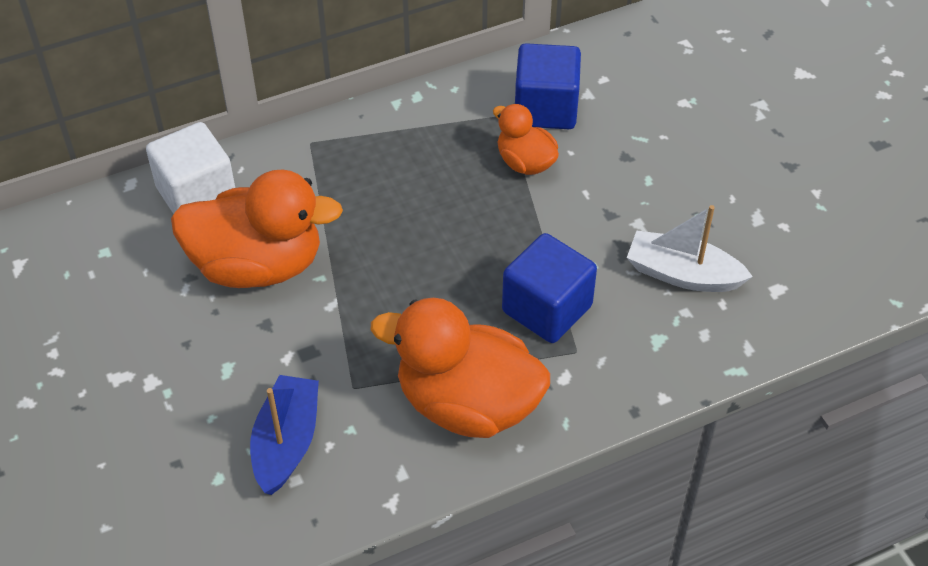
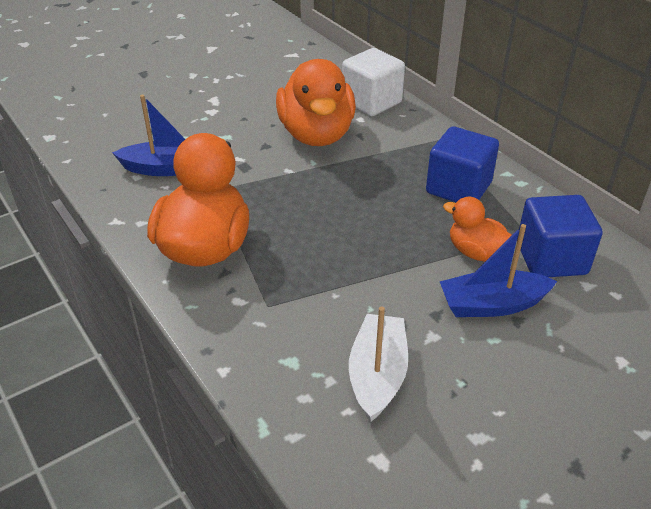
camera: 80 degrees right, 10 degrees down
(525, 162) = (476, 252): orange duck -> orange duck turned 90 degrees counterclockwise
(547, 309) = (311, 282): blue cube -> blue cube (458, 188)
(603, 169) = (492, 304): none -> blue boat

